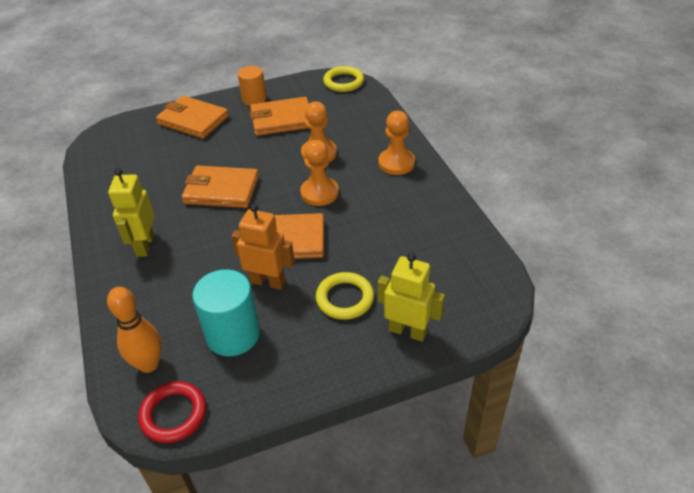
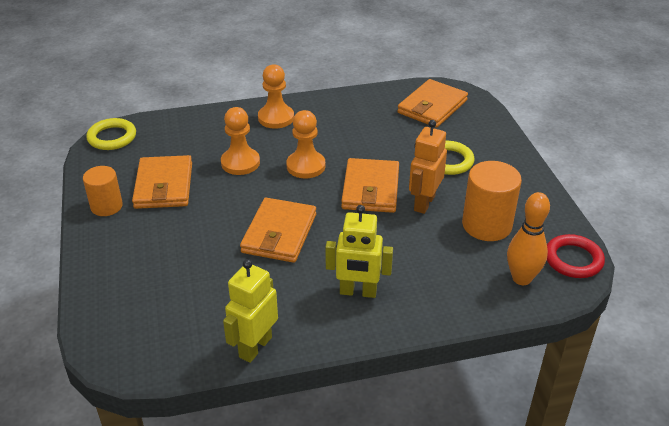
camera: 85 degrees left, 5 degrees down
(193, 120) = (124, 260): orange wallet -> orange wallet (432, 107)
(233, 335) = (487, 225): turquoise cylinder -> orange cylinder
(407, 331) = (484, 134): yellow robot -> yellow robot (255, 347)

